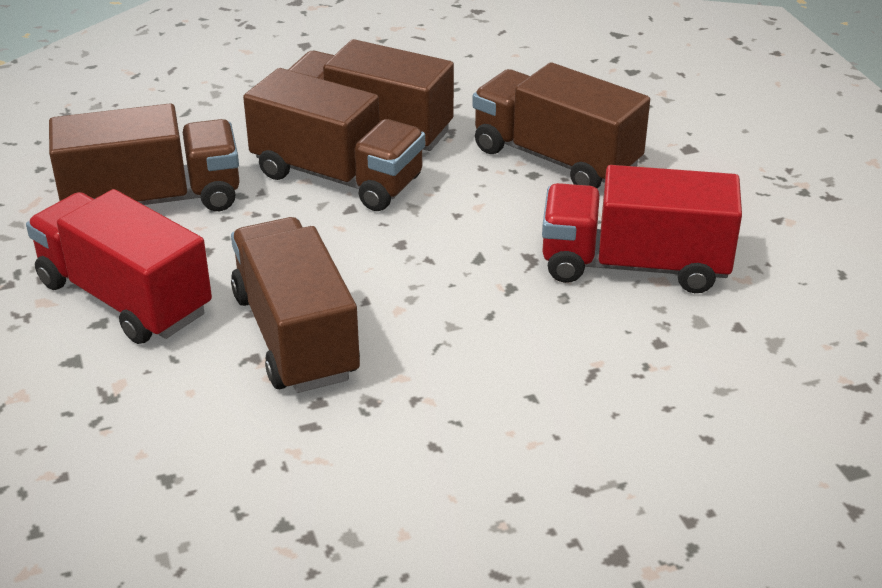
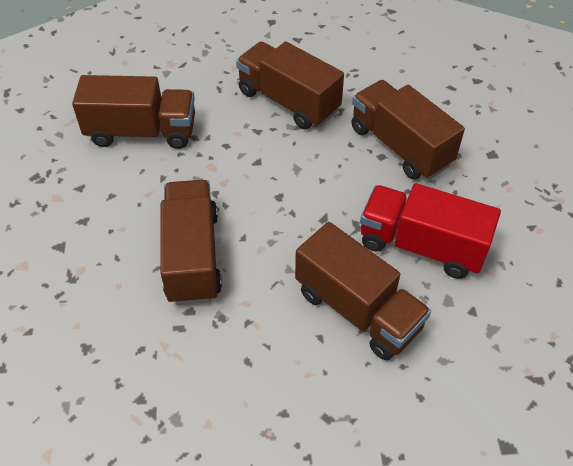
camera: 15 degrees right, 15 degrees up
(124, 298) = (102, 205): red truck -> none
(337, 177) = (257, 135): brown truck -> brown truck (357, 310)

